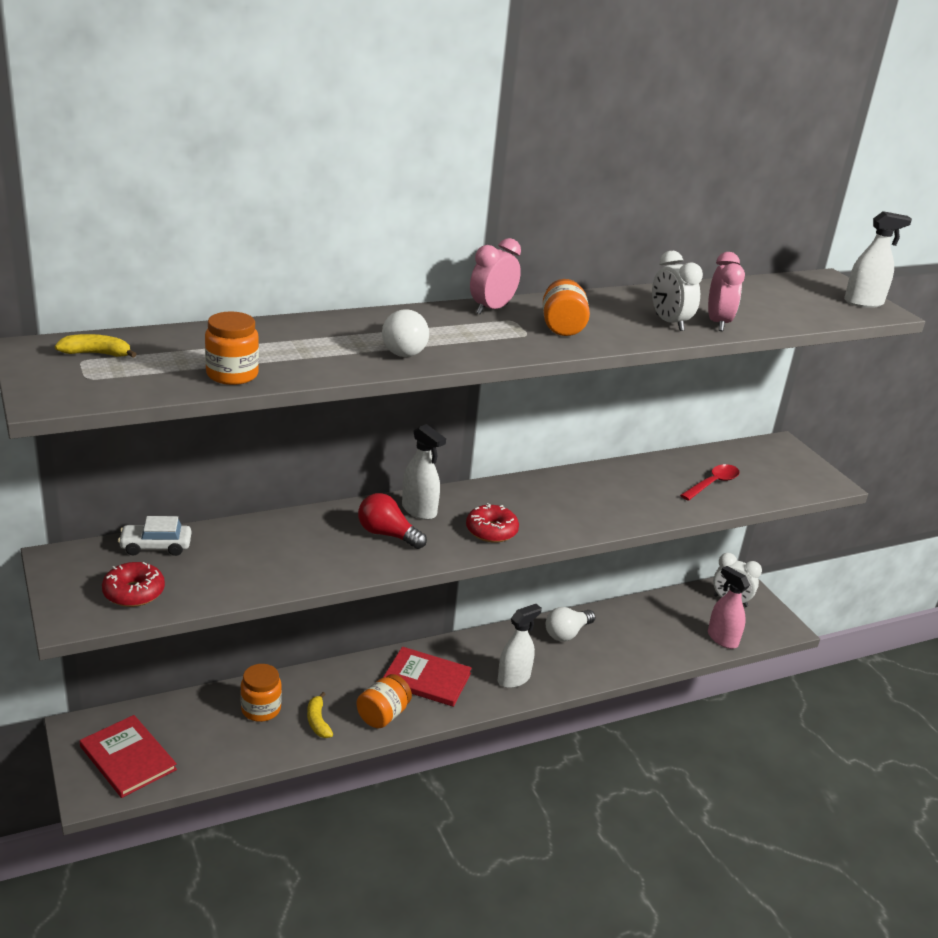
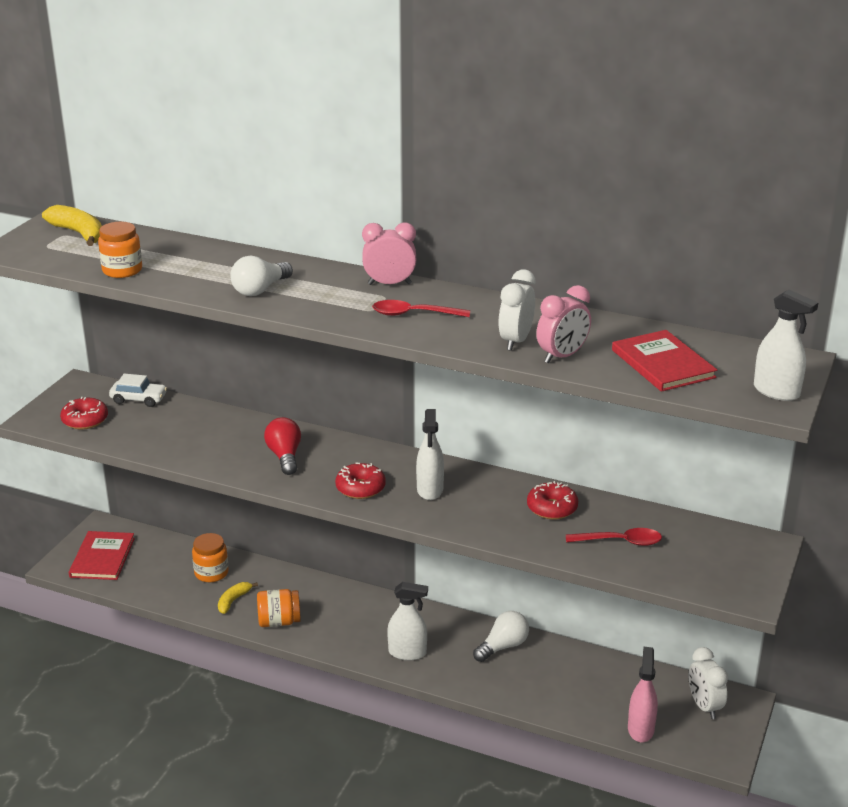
camera: 50 degrees right, 0 degrees up
(96, 354) = (79, 233): yellow banana -> yellow banana, size x1.61
(156, 546) = (139, 399): white car -> white car turned 150 degrees clockwise
(419, 510) = (335, 451): white spray bottle -> white spray bottle (430, 490)
(426, 679) = (344, 616): red book -> red book (662, 364)
(562, 327) = (413, 314): orange jar -> red spoon
(567, 633) = (503, 646): white light bulb -> white light bulb turned 135 degrees clockwise
(637, 480) = (552, 508): none -> red donut

